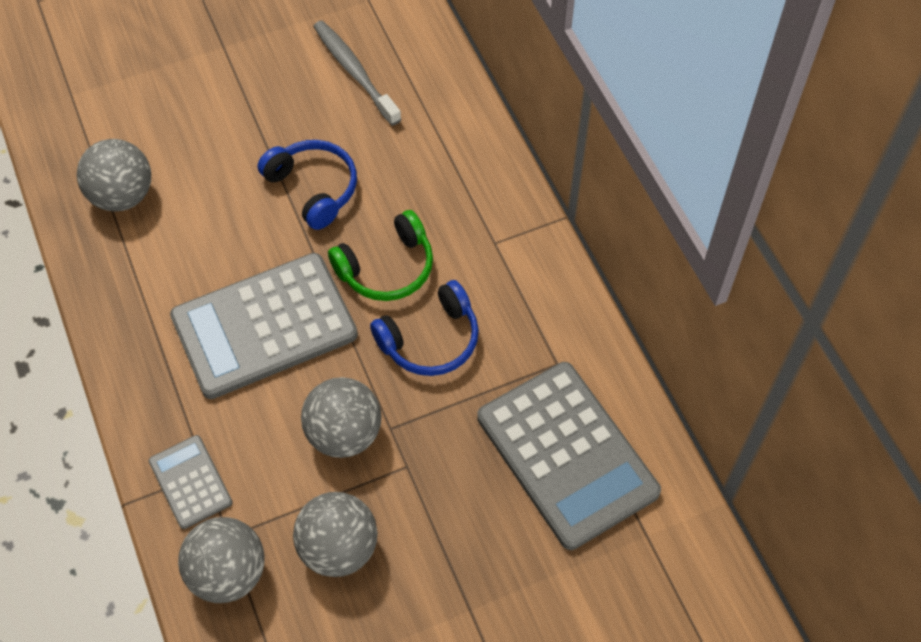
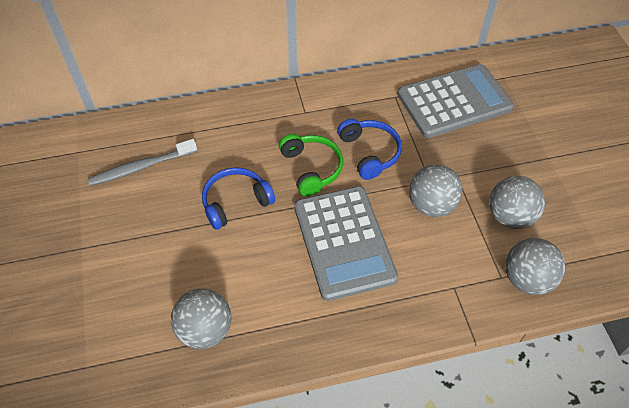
camera: 80 degrees left, 5 degrees down
(190, 482) = (460, 297): grey calculator -> none

